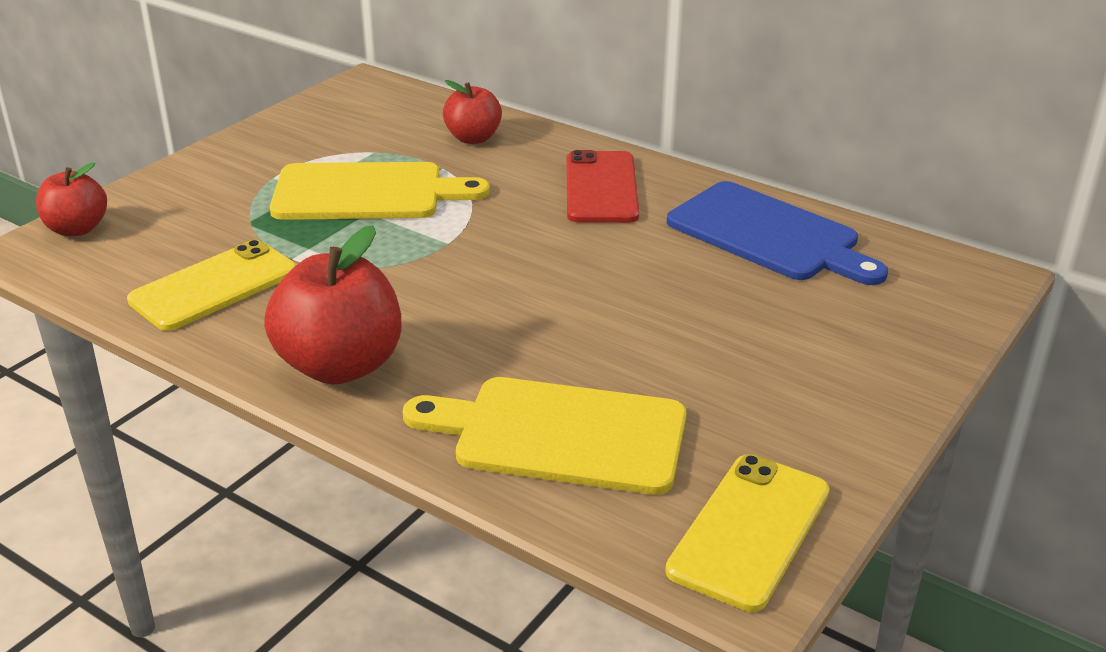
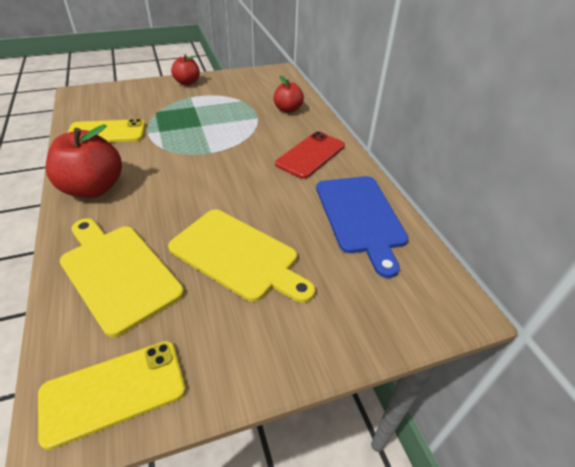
camera: 35 degrees right, 10 degrees up
(77, 229) = (102, 91): red apple -> red apple (187, 82)
(366, 193) = (213, 117): yellow cutting board -> yellow cutting board (237, 255)

